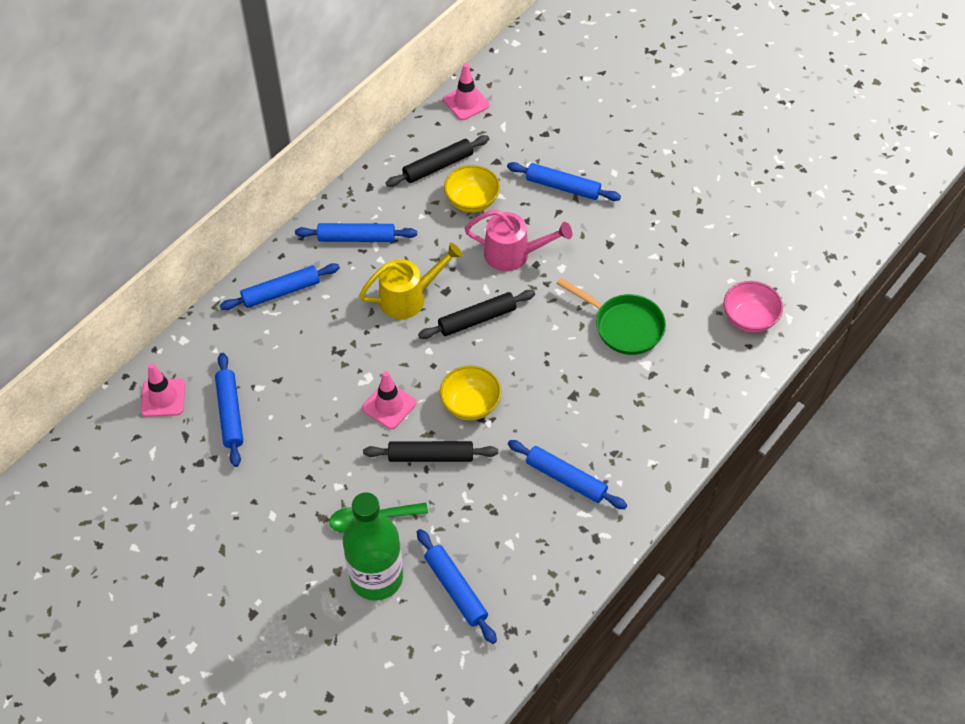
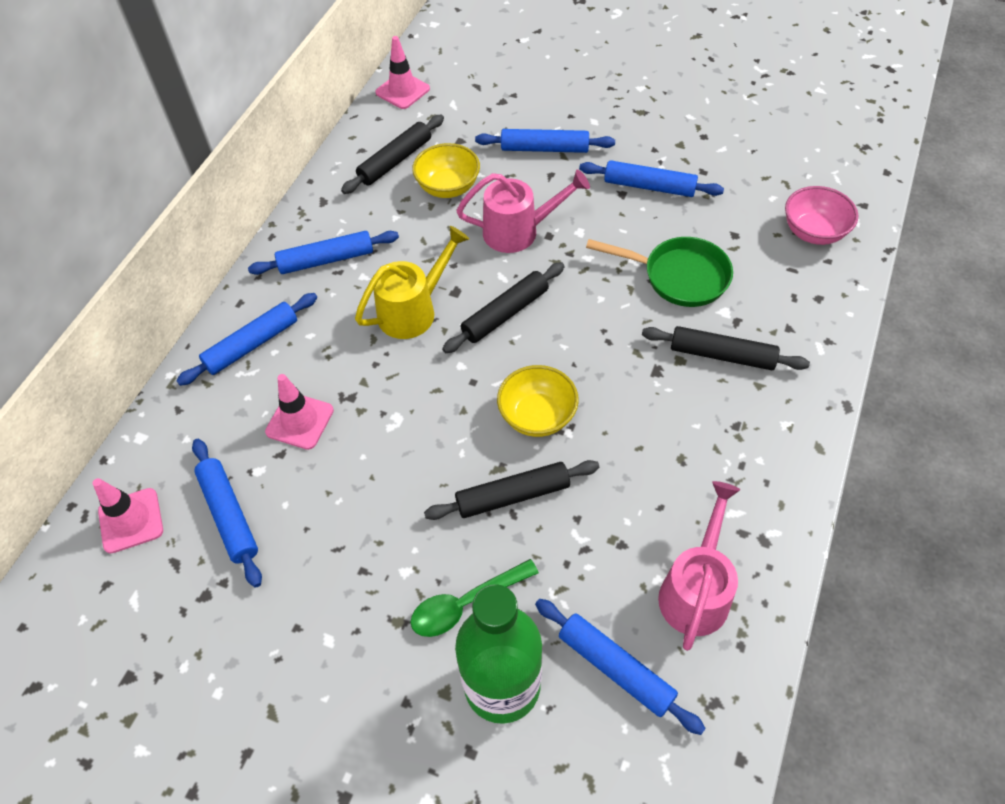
camera: 15 degrees left, 0 degrees up
(389, 405) = (435, 446): pink traffic cone -> pink traffic cone (300, 421)
(533, 556) = (696, 589): none -> pink watering can
(566, 478) = (693, 474): blue rolling pin -> blue rolling pin (649, 186)
(628, 397) = (722, 355): none -> black rolling pin

